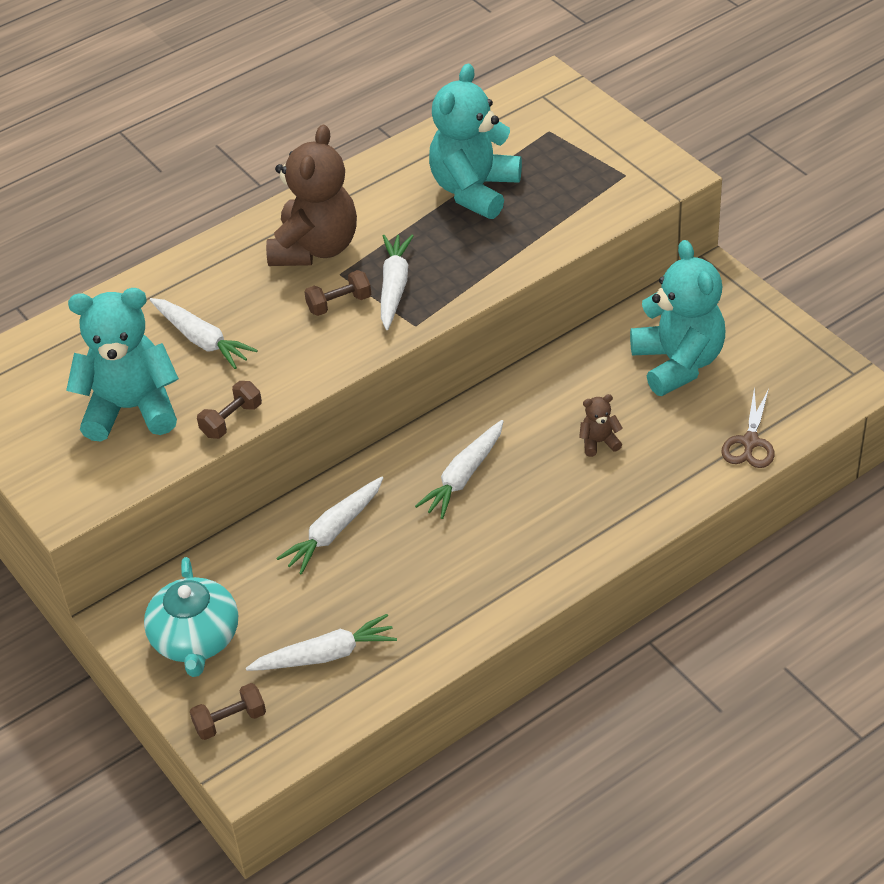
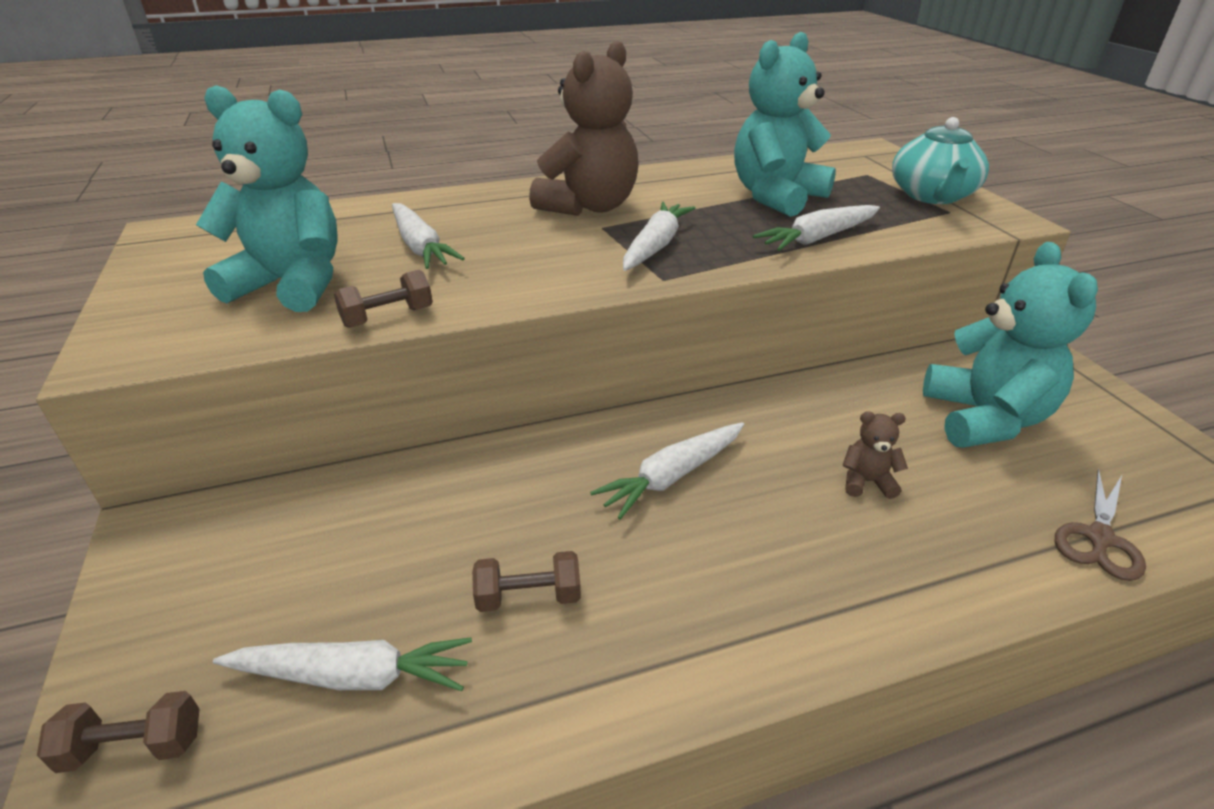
camera: 15 degrees right, 10 degrees down
(195, 639) = (206, 587): turquoise teapot -> turquoise teapot (932, 196)
(334, 531) = (476, 497): white carrot -> white carrot (817, 238)
(339, 304) = (586, 247): brown dumbbell -> brown dumbbell (528, 597)

